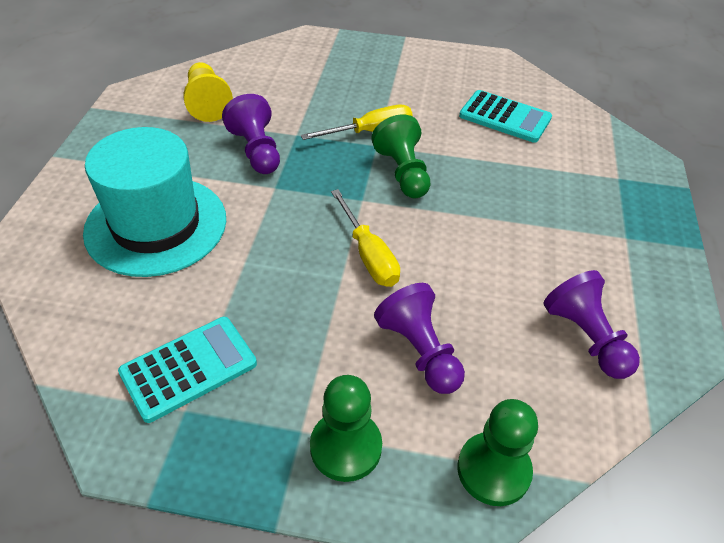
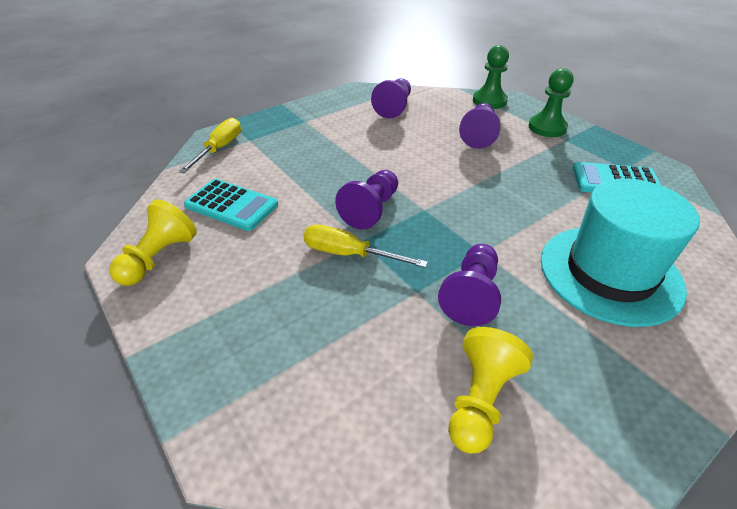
camera: 135 degrees left, 5 degrees down
(368, 254) = (458, 179): yellow screwdriver -> yellow screwdriver (219, 149)
(403, 173) = (371, 210): green pawn -> purple pawn
(478, 69) = (159, 258): none -> yellow pawn
(505, 117) = (231, 205): turquoise calculator -> turquoise calculator turned 135 degrees clockwise

